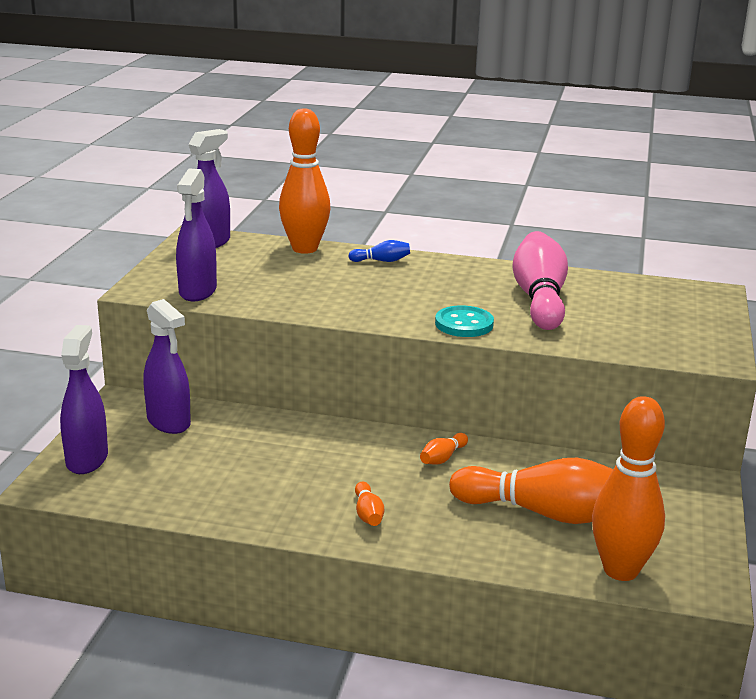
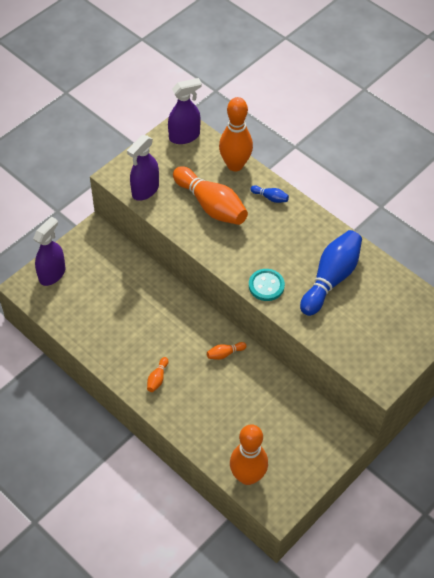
camera: 30 degrees right, 30 degrees up
(169, 422) = (107, 260): purple spray bottle -> none
(539, 299) = (331, 279): pink bowling pin -> blue bowling pin
(546, 513) = (244, 420): orange bowling pin -> orange bowling pin (211, 205)

